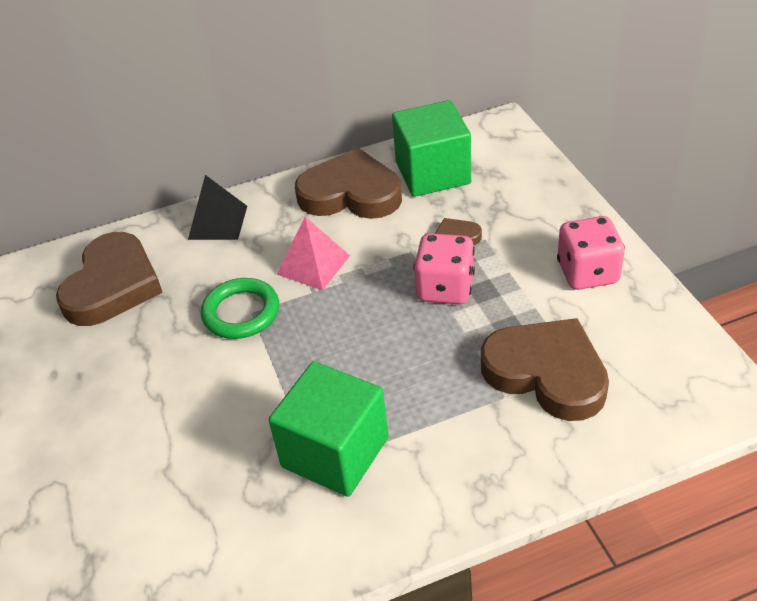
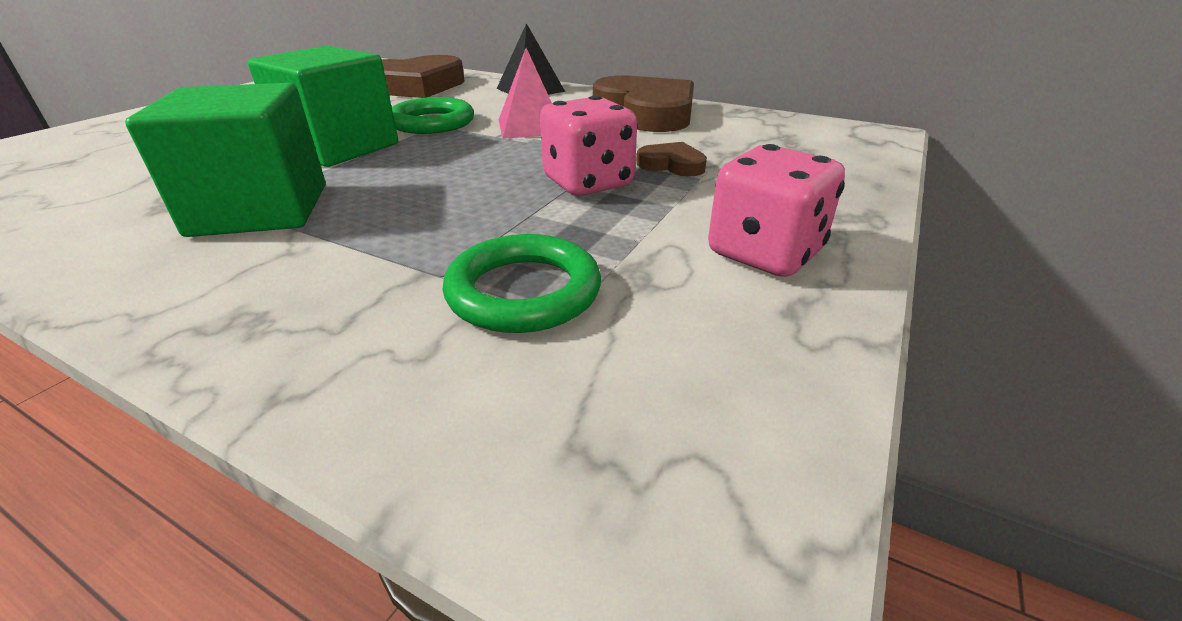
camera: 45 degrees right, 10 degrees down
(433, 173) = (741, 129): green cube -> green cube (339, 147)
(547, 373) = (523, 291): brown heart -> green ring

